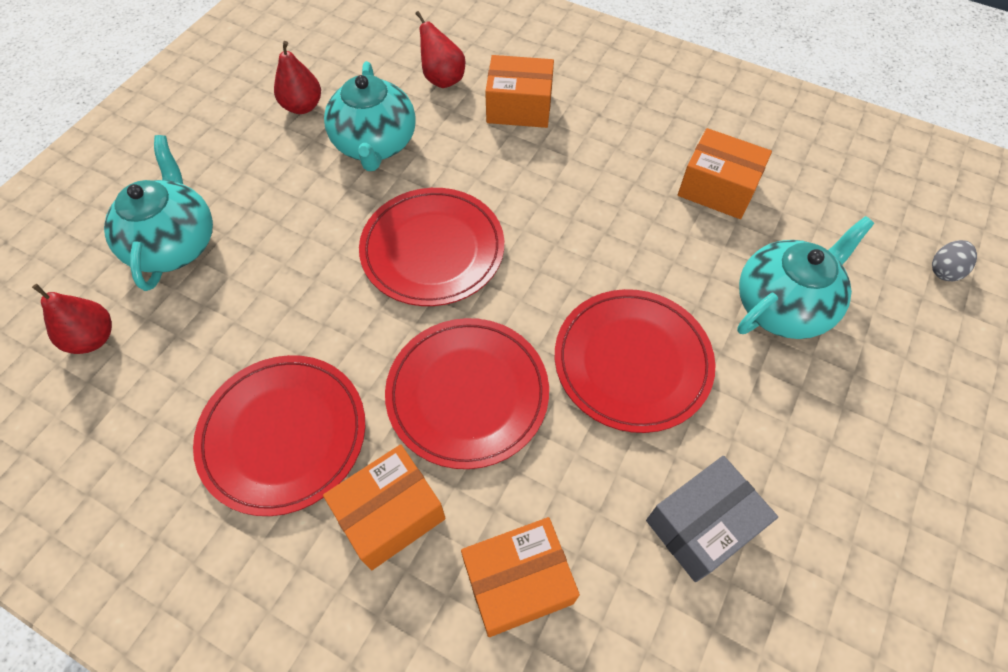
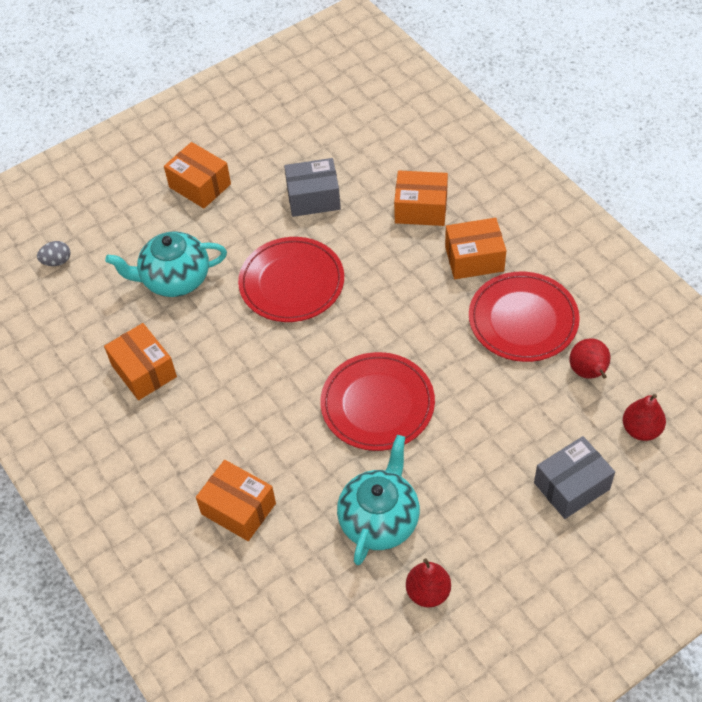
camera: 150 degrees left, 5 degrees down
(175, 244) = (571, 486): turquoise teapot -> grey box
(442, 79) = (286, 571): red pear -> red pear (588, 372)
(467, 394) = (401, 302): red plate -> none
(886, 470) = (200, 186): none -> orange box

